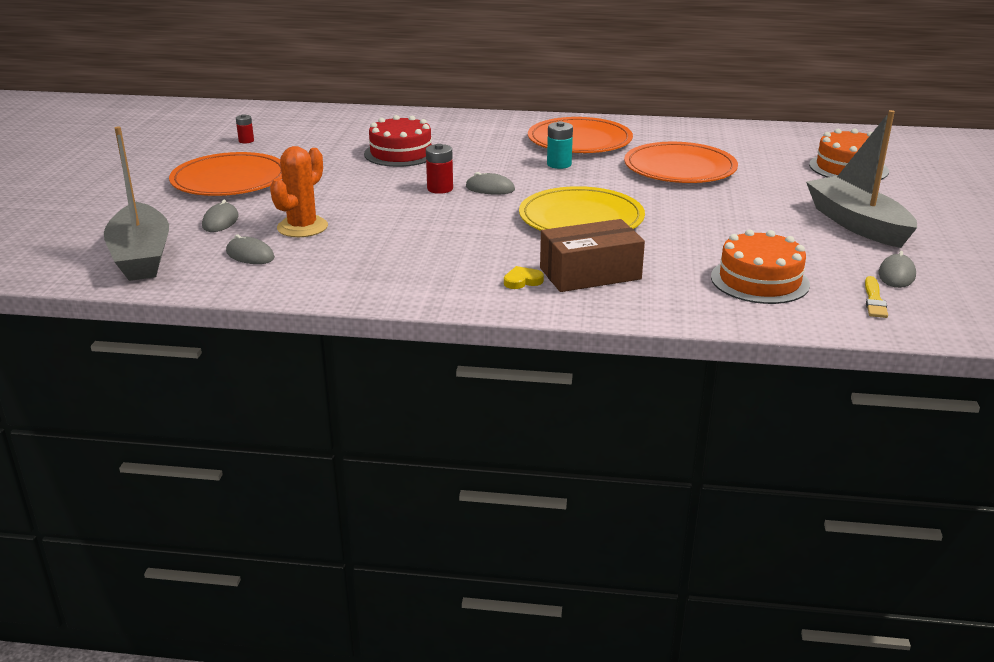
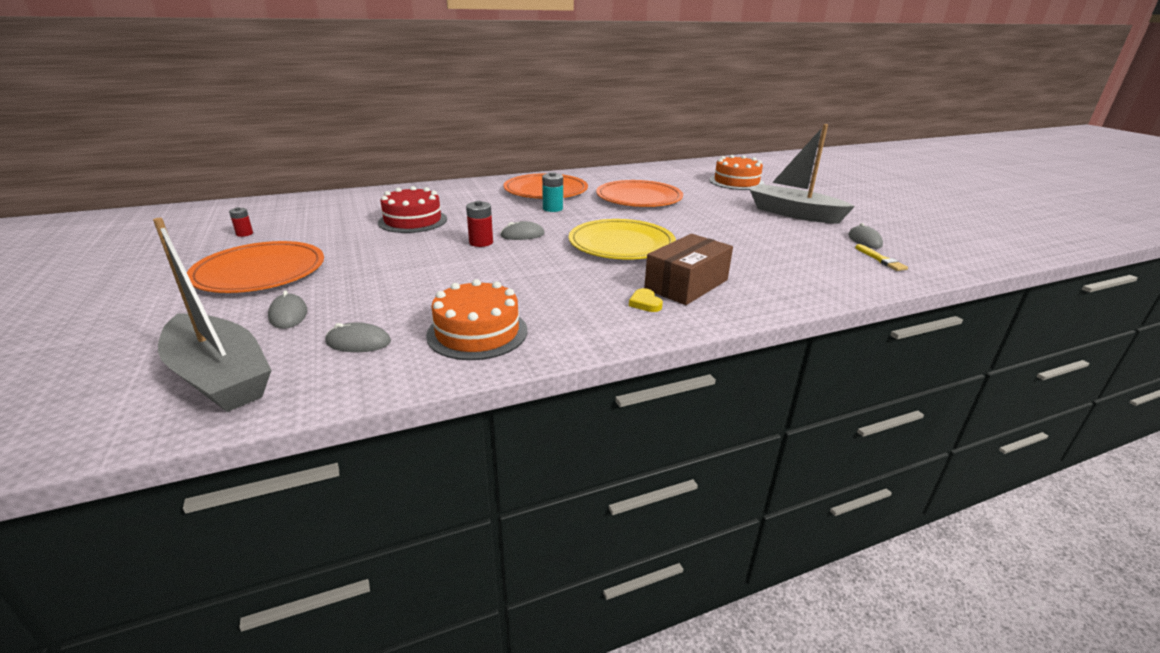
camera: 30 degrees left, 0 degrees up
(302, 227) = (387, 301): orange cactus -> none
(522, 281) = (645, 303): yellow heart -> yellow heart turned 60 degrees counterclockwise
(759, 280) = (800, 262): orange cake -> orange cake (477, 332)

